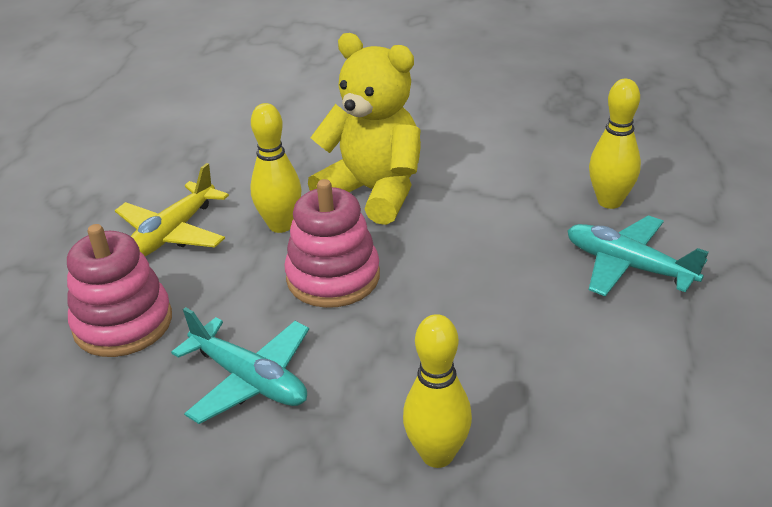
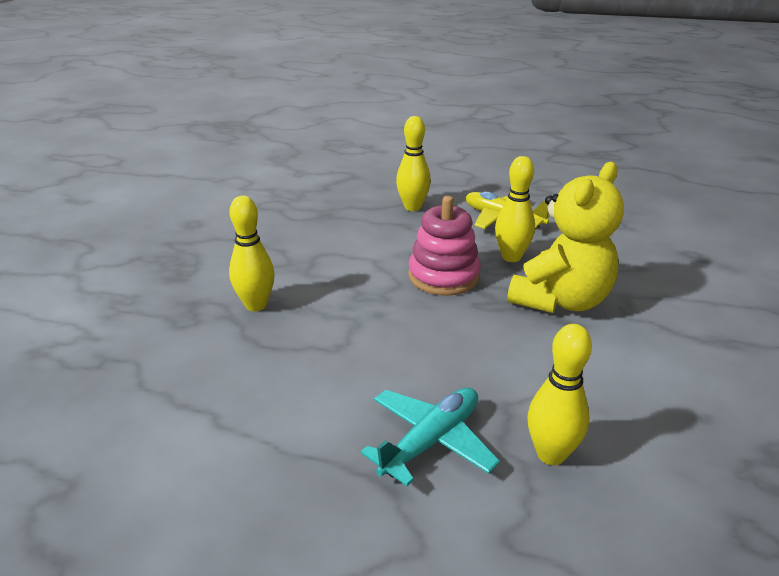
camera: 95 degrees right, 5 degrees down
(123, 323) = (412, 207): pink stacking toy -> yellow bowling pin
(249, 380) = (349, 245): turquoise plane -> none

